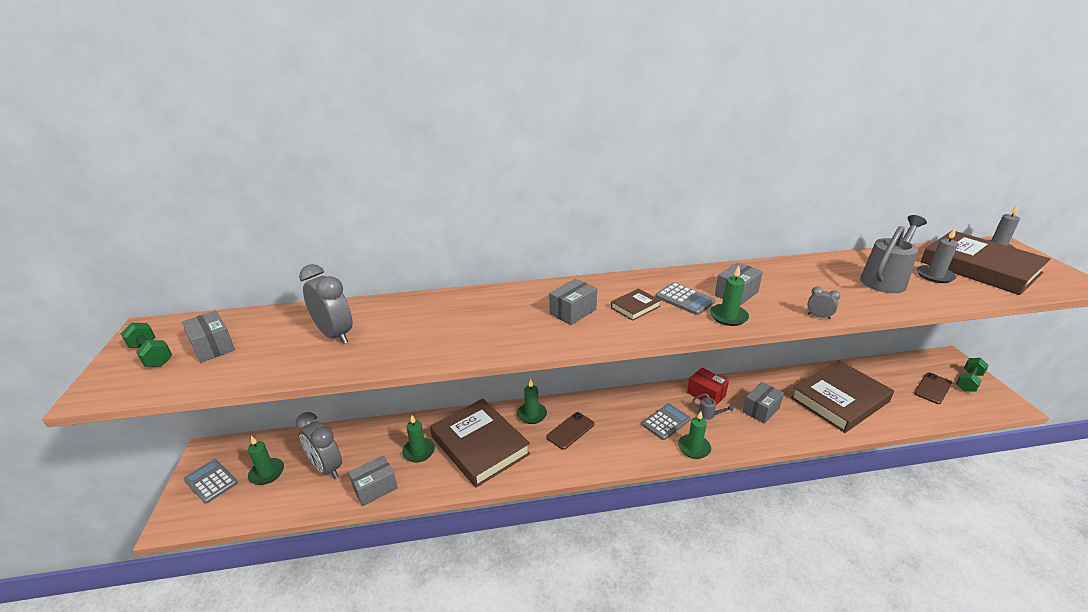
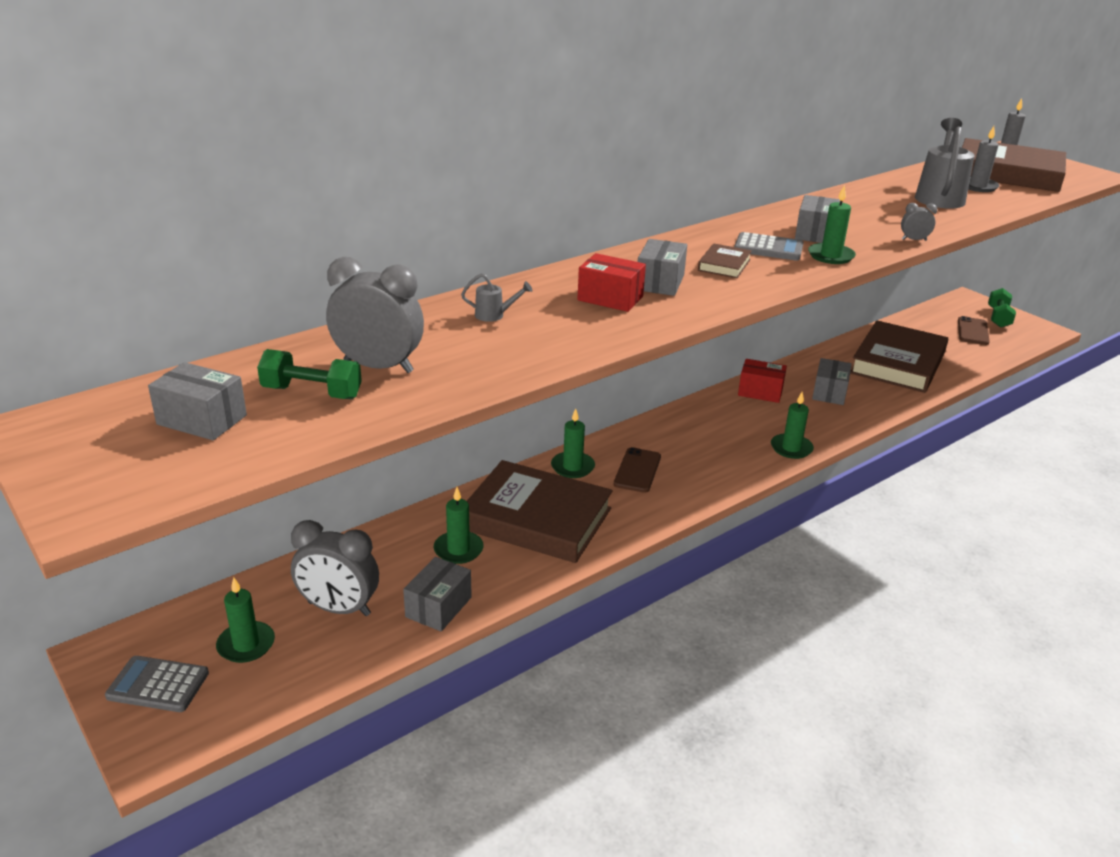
camera: 30 degrees left, 0 degrees up
(151, 355) = (108, 452): green dumbbell -> green dumbbell (312, 393)
(525, 317) = (610, 298): none -> red box
(666, 422) = (740, 431): grey calculator -> none
(709, 415) = (780, 412): grey watering can -> grey watering can (495, 315)

